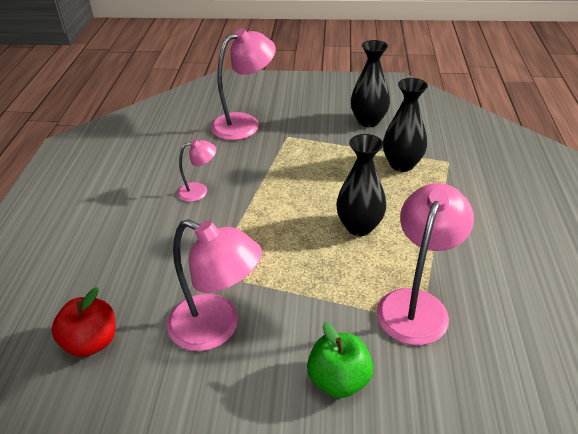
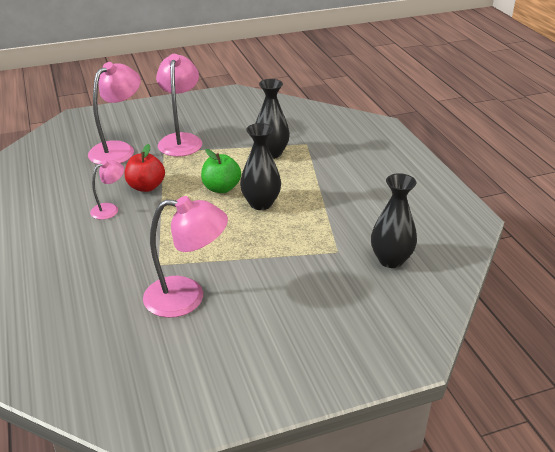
camera: 25 degrees left, 5 degrees down
(91, 342) = (87, 336): red apple -> red apple (146, 187)
(339, 380) = (298, 302): green apple -> green apple (221, 188)
(368, 121) = (227, 127): black vase -> black vase (391, 260)
(416, 304) = (329, 242): pink lamp -> pink lamp (181, 140)

